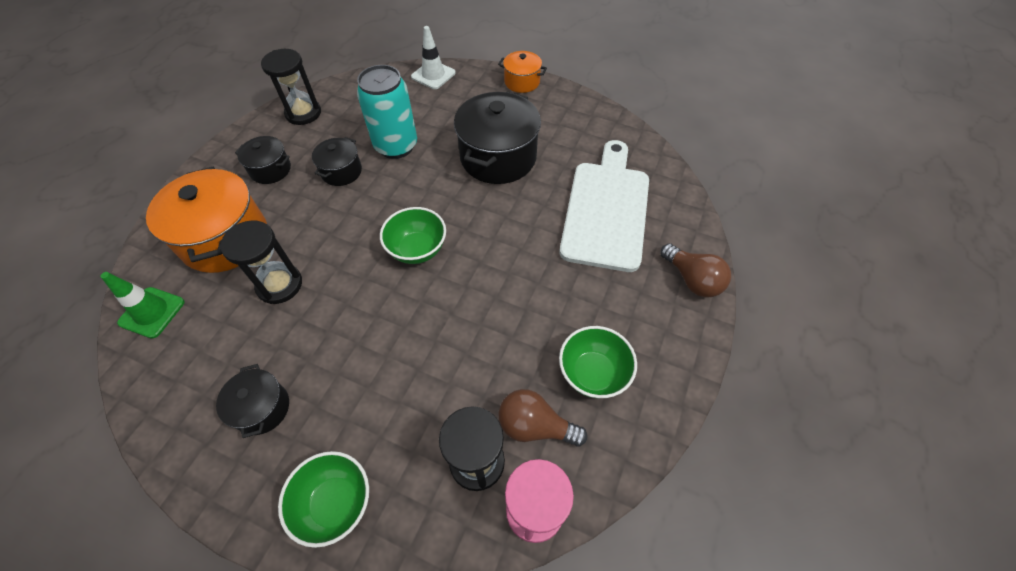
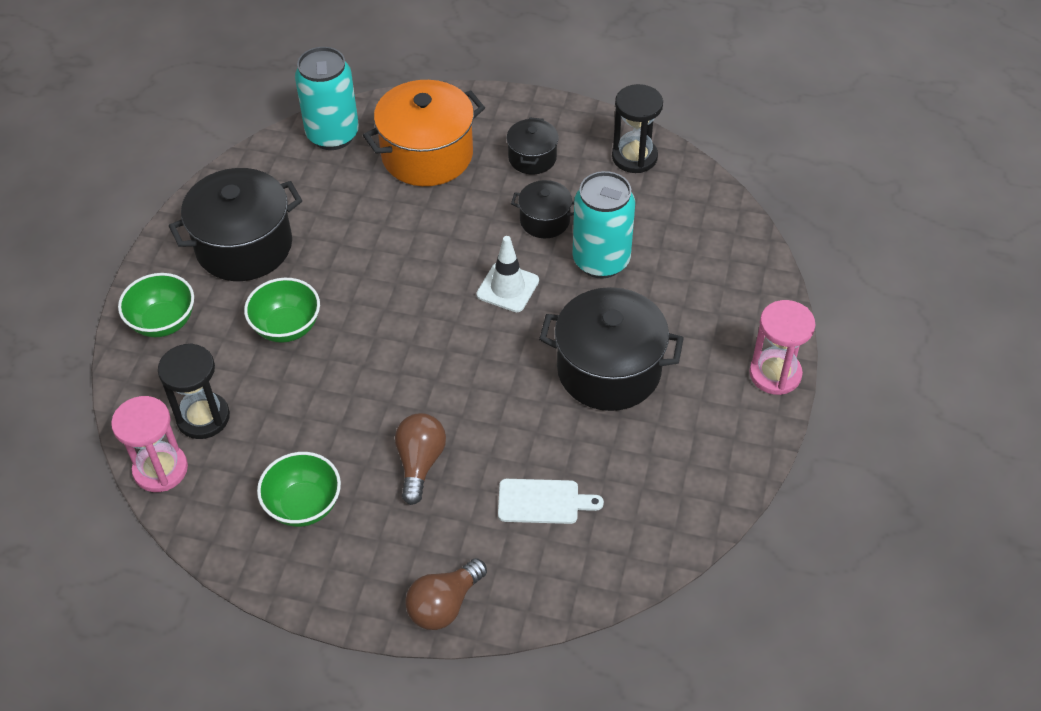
camera: 80 degrees right, 5 degrees down
(152, 312) = (332, 135): green traffic cone -> turquoise can
(262, 408) = (244, 246): black pot -> black pot, size x1.91
(279, 285) = (377, 216): black hourglass -> none
(417, 249) = (442, 318): green bowl -> green bowl (287, 327)
(433, 75) = (754, 268): white traffic cone -> white traffic cone (507, 287)
(522, 82) = (775, 374): orange pot -> pink hourglass
(535, 426) = (241, 459): brown light bulb -> brown light bulb (420, 463)
(606, 209) = (543, 501): white cutting board -> white cutting board, size x0.47

